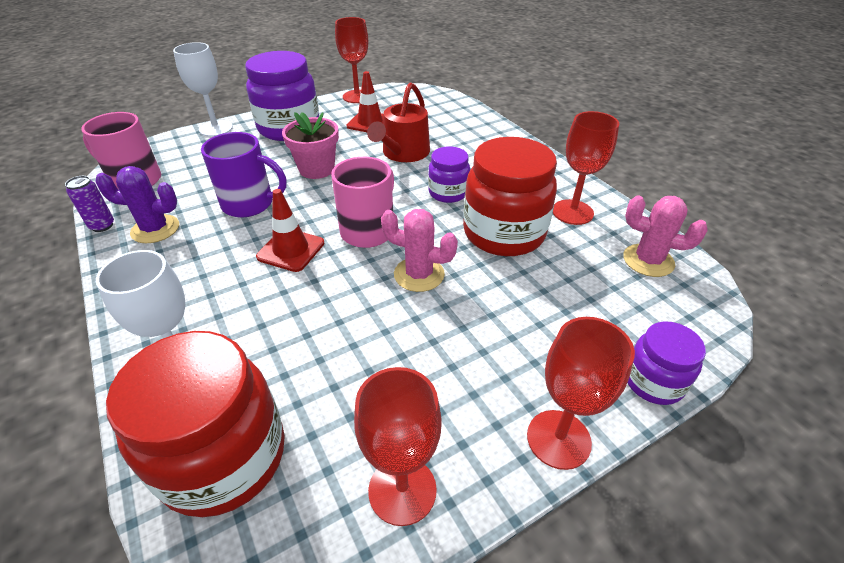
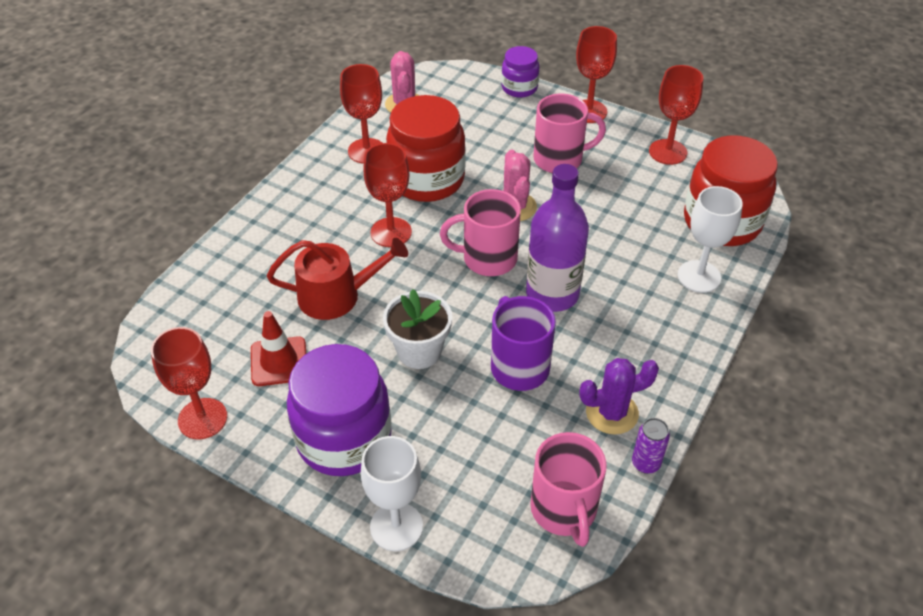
camera: 120 degrees left, 5 degrees up
(155, 229) = (612, 413): purple cactus -> purple cactus turned 75 degrees counterclockwise
(291, 250) = (552, 294): red traffic cone -> purple bottle
(316, 169) = (419, 351): pink flower pot -> white flower pot
(448, 193) = (391, 232): purple jar -> red goblet
(470, 348) = (560, 159): none -> pink mug

